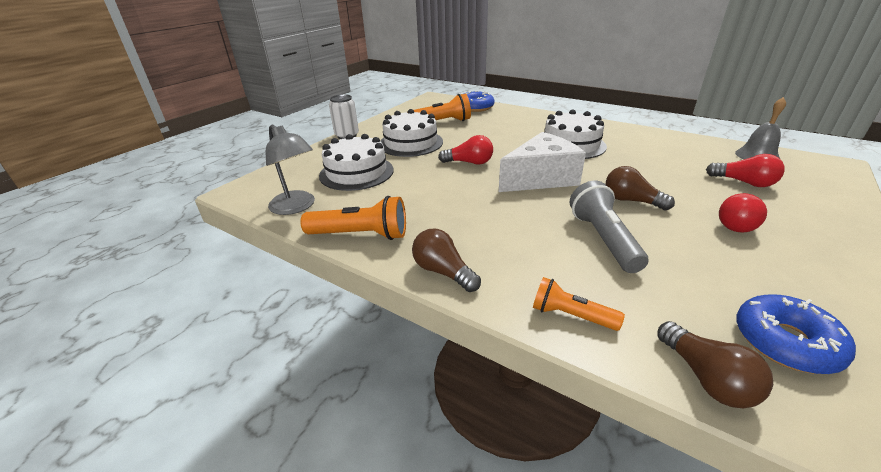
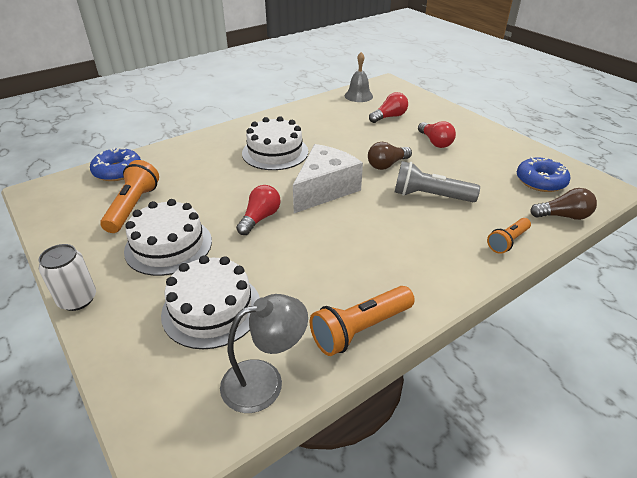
camera: 70 degrees left, 5 degrees up
(361, 235) = (360, 329): orange flashlight -> orange flashlight turned 150 degrees counterclockwise
(443, 272) = (442, 287): brown light bulb -> none
(541, 178) = (325, 189): white cheese -> white cheese turned 45 degrees clockwise

